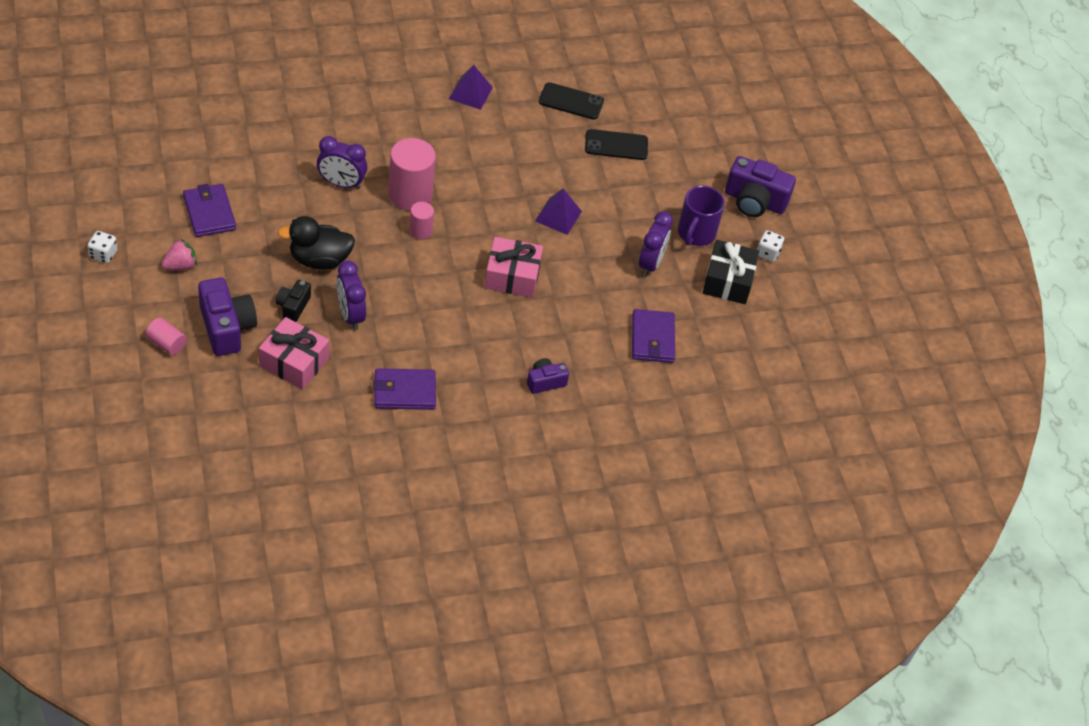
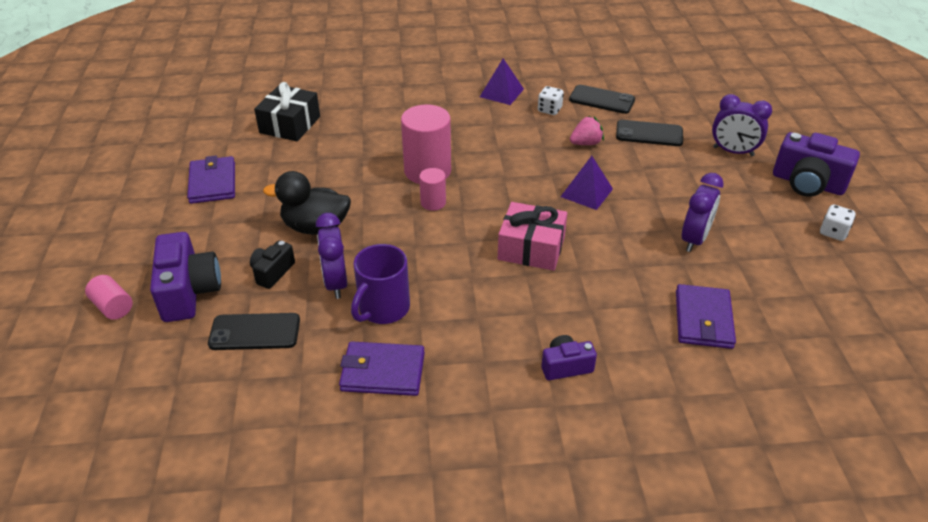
camera: 15 degrees right, 10 degrees down
(103, 254) = (85, 217): white dice -> white dice (549, 110)
(180, 265) = (163, 229): pink strawberry -> pink strawberry (586, 143)
(294, 362) = (255, 332): pink gift -> black phone
(341, 183) = (357, 161): purple clock -> purple clock (733, 152)
(695, 233) = (744, 212): purple mug -> purple mug (383, 308)
(728, 281) = (790, 259): black gift -> black gift (290, 125)

